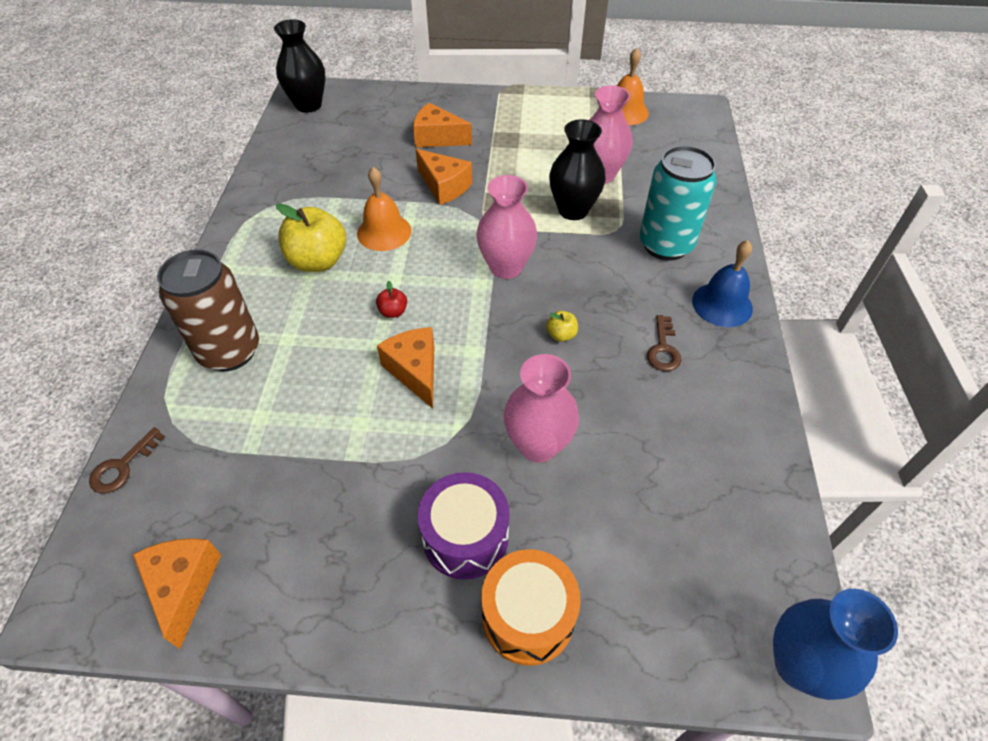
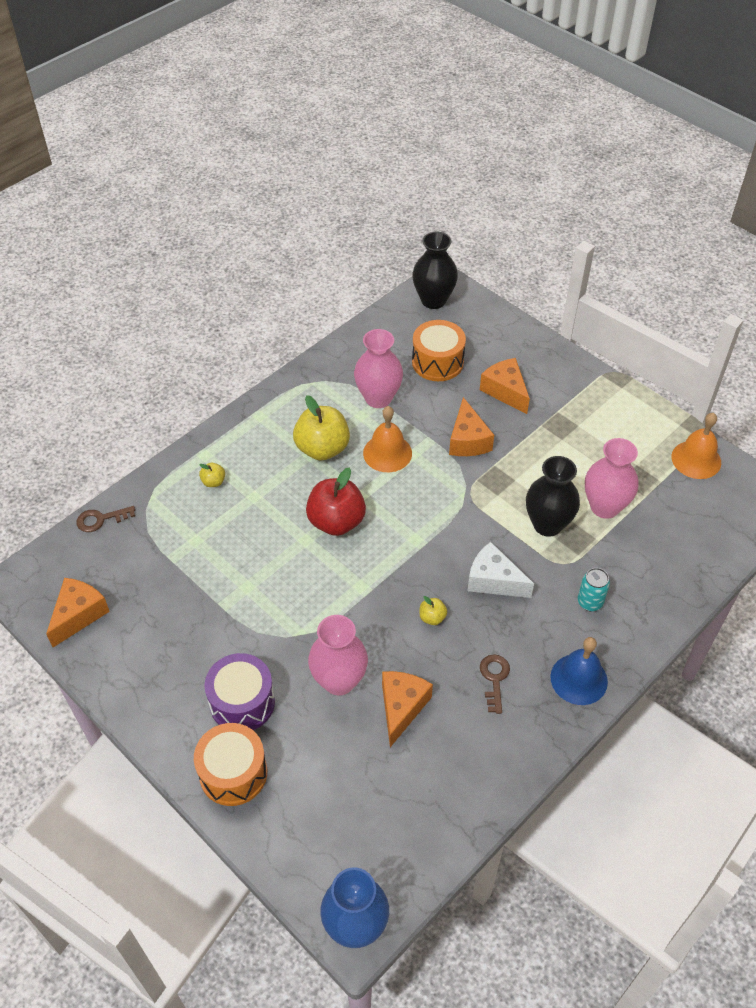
camera: 40 degrees right, 0 degrees up
(229, 351) = (213, 482): brown can -> yellow apple
(358, 145) = (437, 362): none -> orange drum
(393, 312) = (336, 521): red apple -> red apple, size x2.23
(415, 371) = (311, 575): orange cheese -> orange cheese (401, 707)
(506, 267) = (446, 539): pink vase -> pink vase (378, 398)
(578, 275) = (493, 580): none -> white cheese
(663, 348) = (494, 679): brown key -> brown key turned 135 degrees clockwise
(665, 245) = (590, 602): turquoise can -> turquoise can, size x0.48

